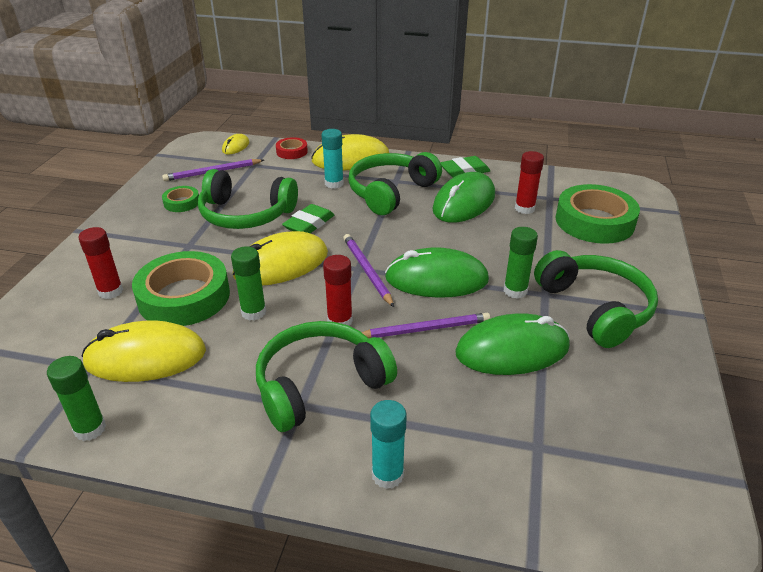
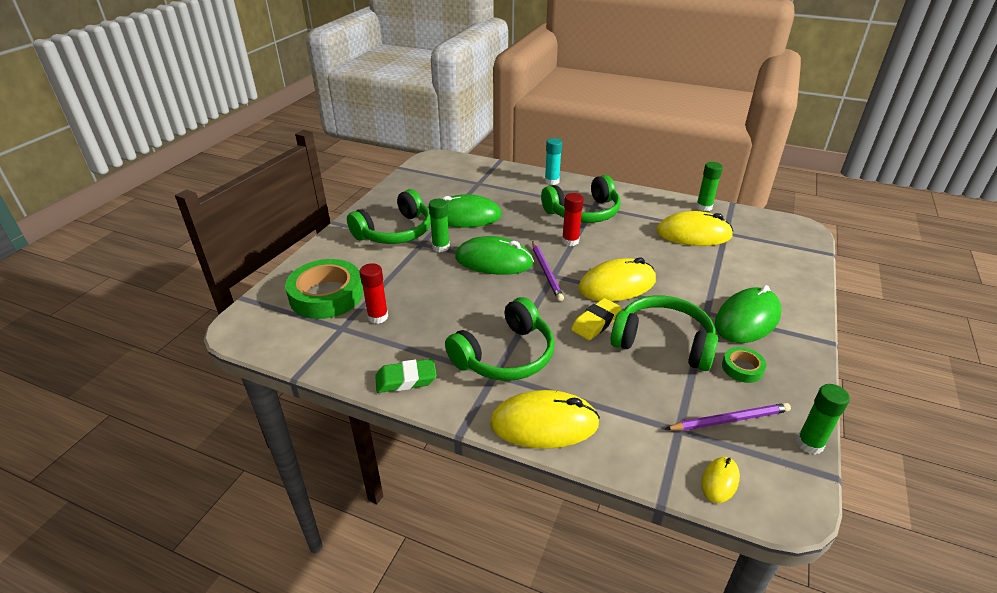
camera: 170 degrees left, 0 degrees up
(110, 291) = (748, 277): red glue stick -> none
(184, 296) = (687, 267): green tape -> none
(253, 312) = (631, 252): green glue stick -> green glue stick (809, 444)
(292, 152) = (629, 454): red tape -> none
(309, 224) = (596, 322): green eraser -> yellow eraser
(334, 183) = (569, 377): turquoise glue stick -> none
(425, 329) = (514, 231): purple pencil -> none
(464, 202) = (433, 331): green mouse -> green mouse (747, 319)
(595, 308) = (395, 232): green headphones -> green headphones turned 120 degrees counterclockwise

